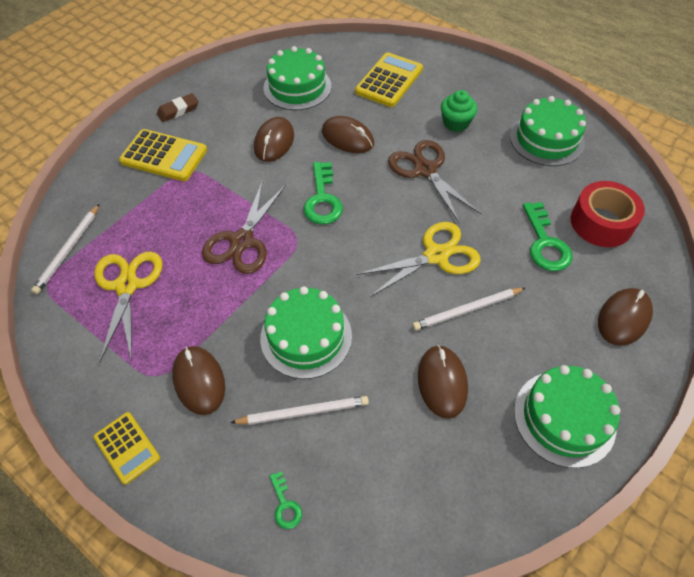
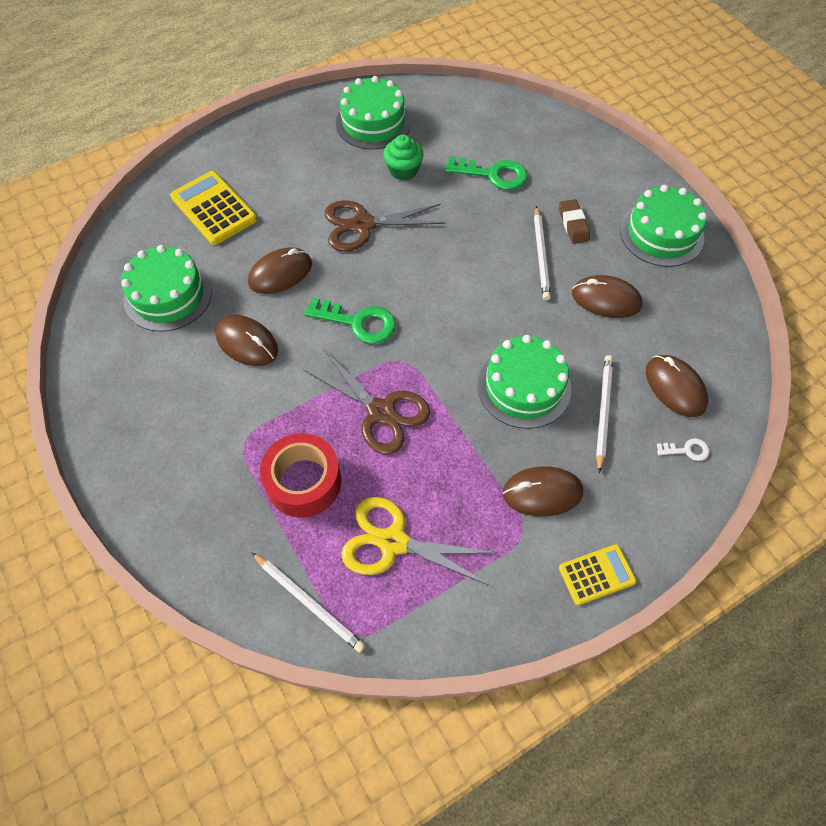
camera: 70 degrees left, 5 degrees up
(164, 156) = (204, 464): yellow calculator -> none
(178, 110) = (128, 431): brown eraser -> brown eraser (573, 224)
(285, 505) = (687, 450): green key -> white key
(436, 255) = (472, 255): yellow scissors -> none
(456, 123) = (312, 178): green cupcake -> green cupcake (403, 170)
(601, 222) = (488, 129): red tape -> red tape (303, 482)
(624, 318) = (586, 159): brown mouse -> brown mouse (675, 387)

